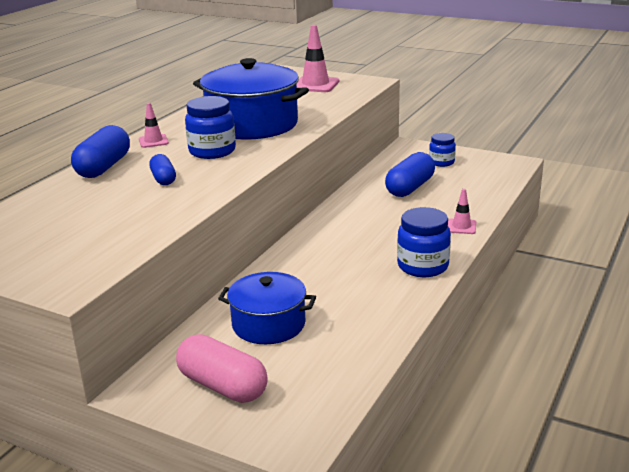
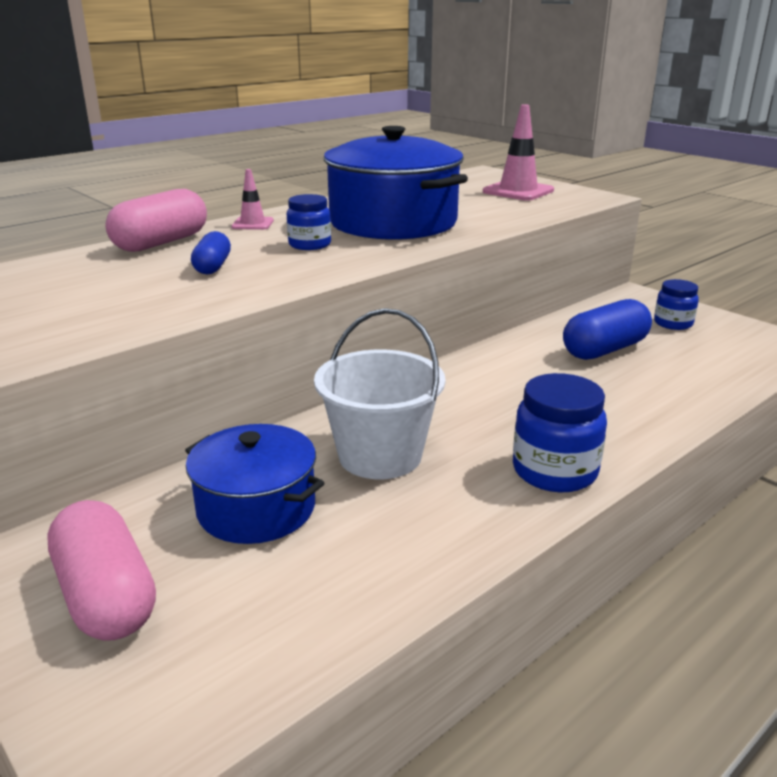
camera: 20 degrees right, 0 degrees up
(104, 167) = (161, 243): blue capsule -> pink capsule
(212, 151) = (309, 245): blue jar -> blue jar, size x0.64
(318, 280) = (380, 455): none -> white bucket
(461, 227) = (654, 421): pink traffic cone -> none

